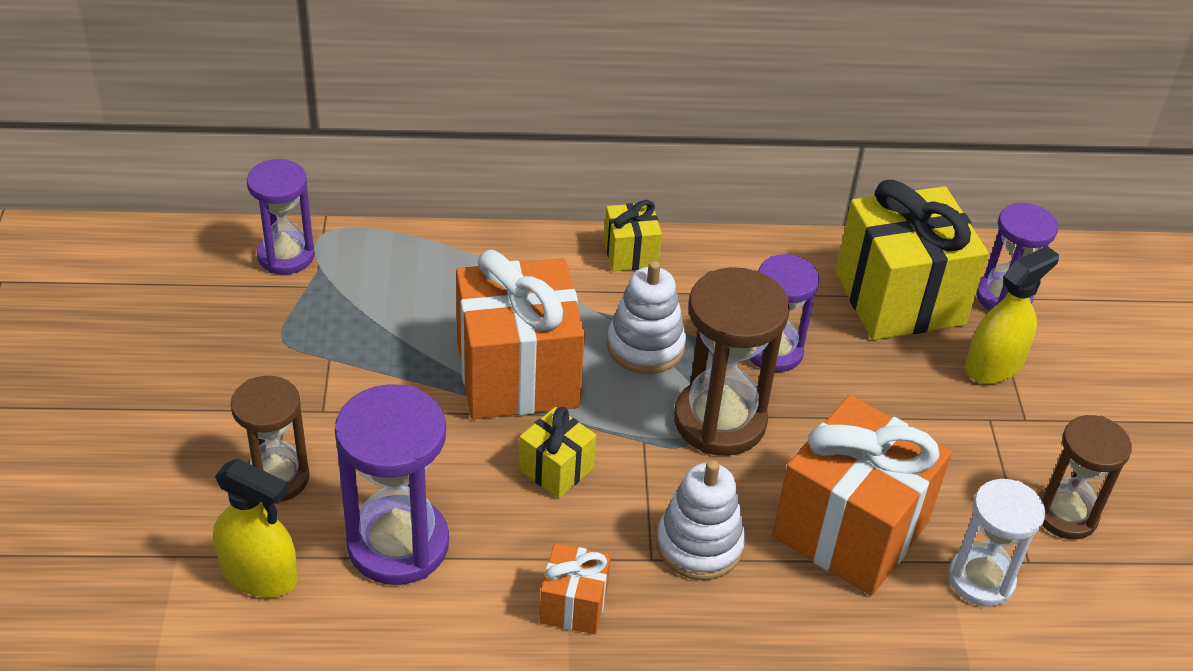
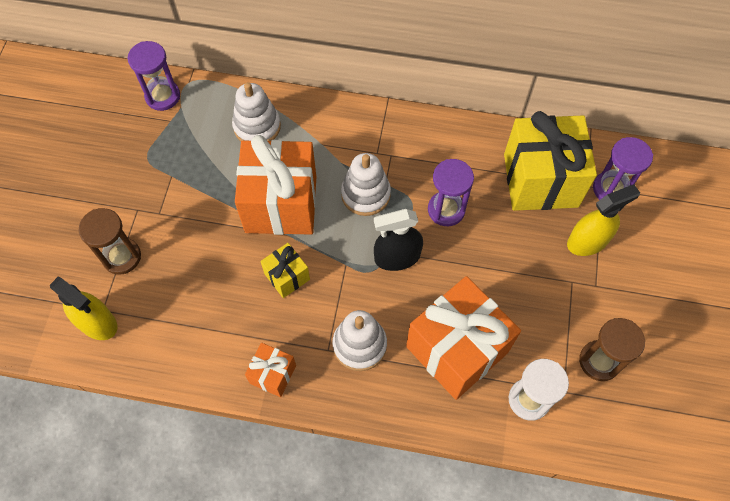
camera: 15 degrees right, 20 degrees up
(398, 544) = (181, 315): purple hourglass -> none
(449, 278) = (257, 126): none -> white stacking toy
(630, 253) = (375, 122): yellow gift -> none
(720, 421) = (397, 257): brown hourglass -> black spray bottle

